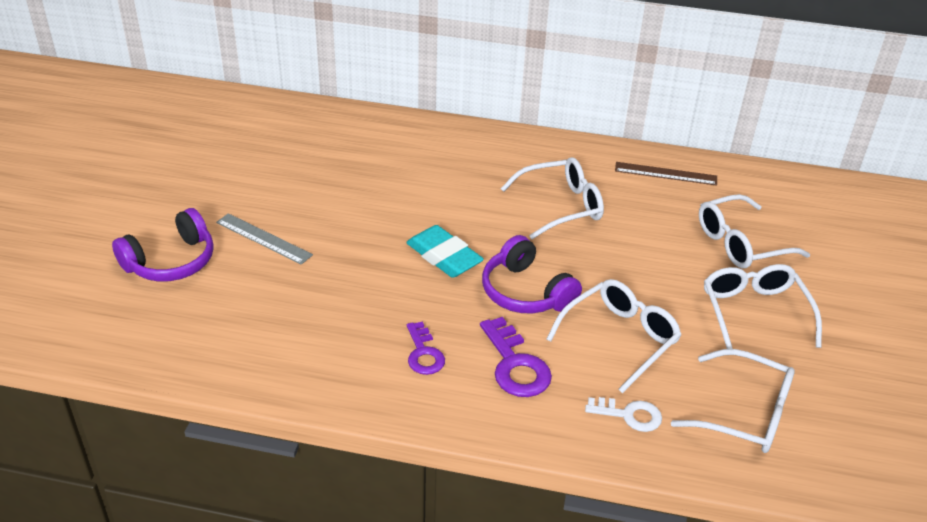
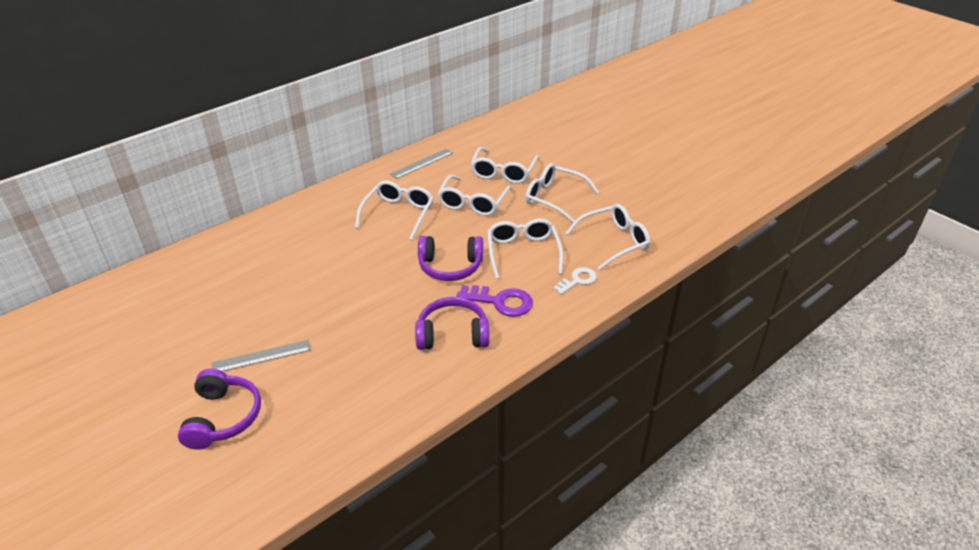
camera: 50 degrees left, 0 degrees up
(424, 353) = (452, 334): purple key -> purple headphones
(444, 257) = (382, 283): turquoise eraser -> none
(652, 250) = (473, 203): none -> white glasses
(665, 174) = (421, 163): brown ruler -> grey ruler

